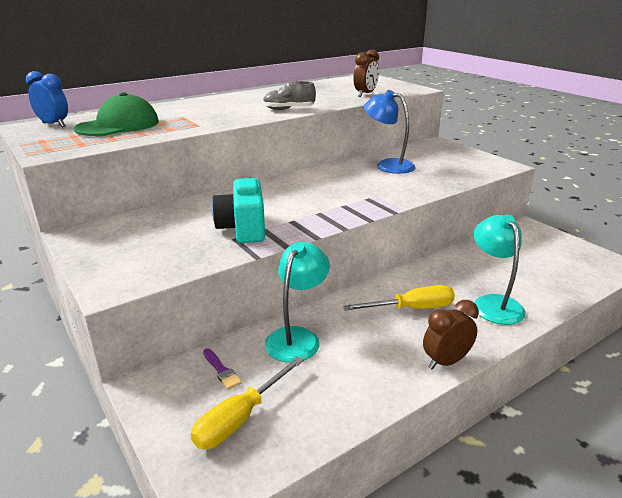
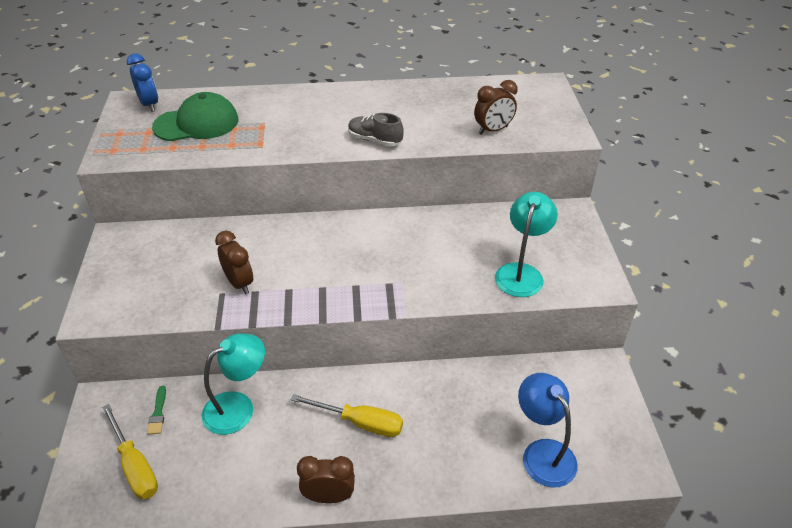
camera: 30 degrees right, 15 degrees up
(221, 370) = (158, 413): purple brush -> green brush
(240, 418) = (135, 466): yellow screwdriver -> yellow screwdriver turned 105 degrees counterclockwise
(243, 229) = (239, 283): turquoise camera -> brown clock
(388, 165) = (468, 234): blue lamp -> blue lamp (542, 453)
(493, 303) = (442, 454): turquoise lamp -> turquoise lamp (521, 272)

